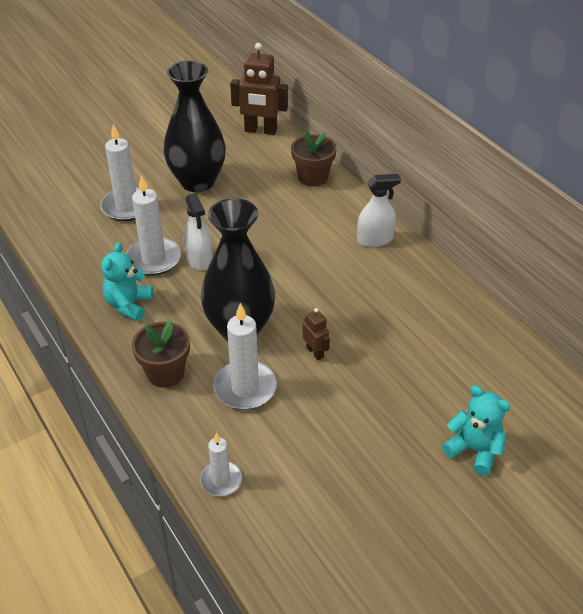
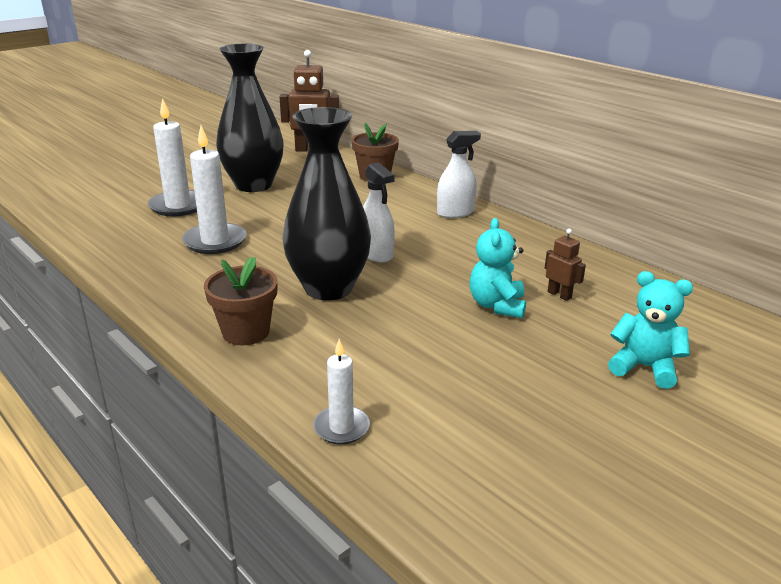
camera: 10 degrees left, 15 degrees down
(129, 305) = (190, 278): turquoise teddy bear -> turquoise teddy bear (497, 305)
(199, 259) = (267, 238): white spray bottle -> white spray bottle (376, 253)
(245, 388) = (348, 337): white candle -> none
(315, 352) = (423, 300): brown robot -> brown robot (559, 295)

